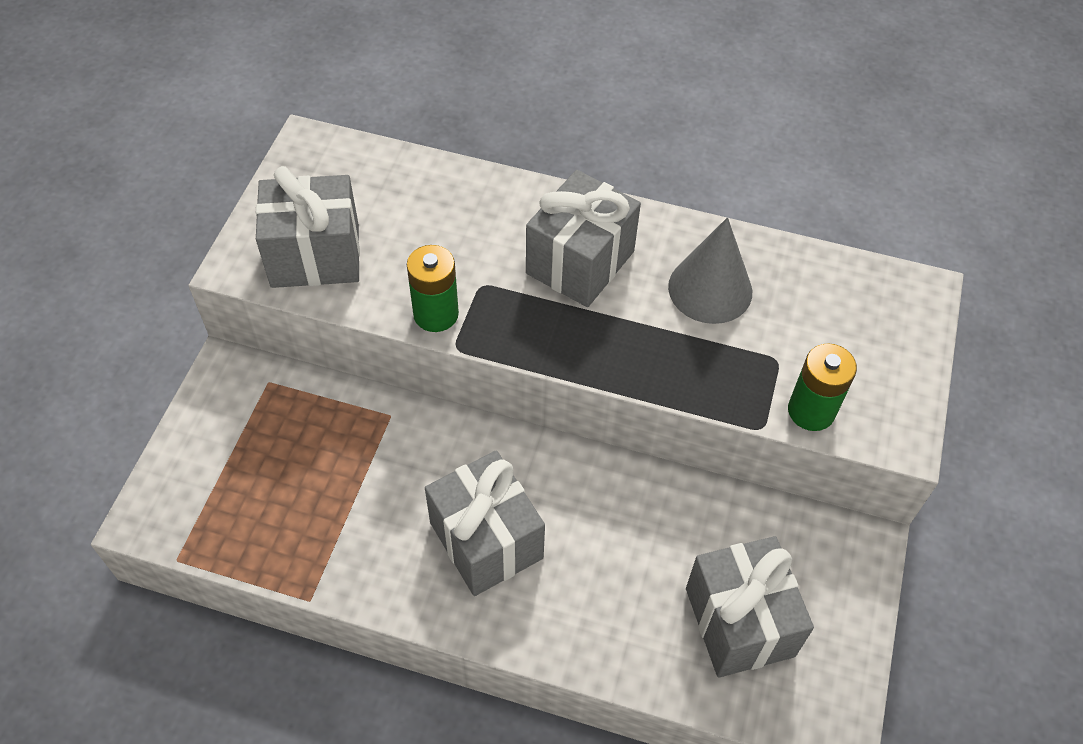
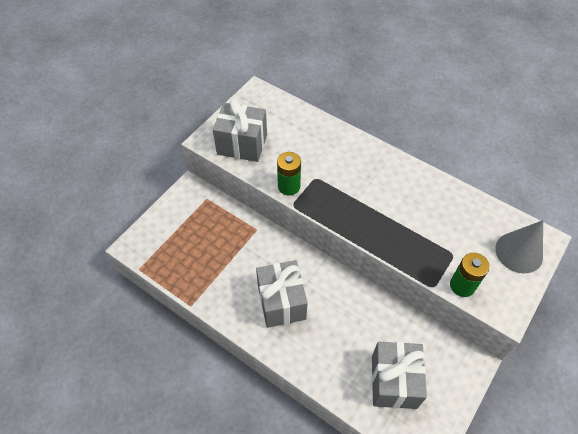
camera: 20 degrees right, 0 degrees up
(580, 262) = (368, 179): grey gift -> none
(710, 289) = (430, 209): grey cone -> grey cone (519, 252)

